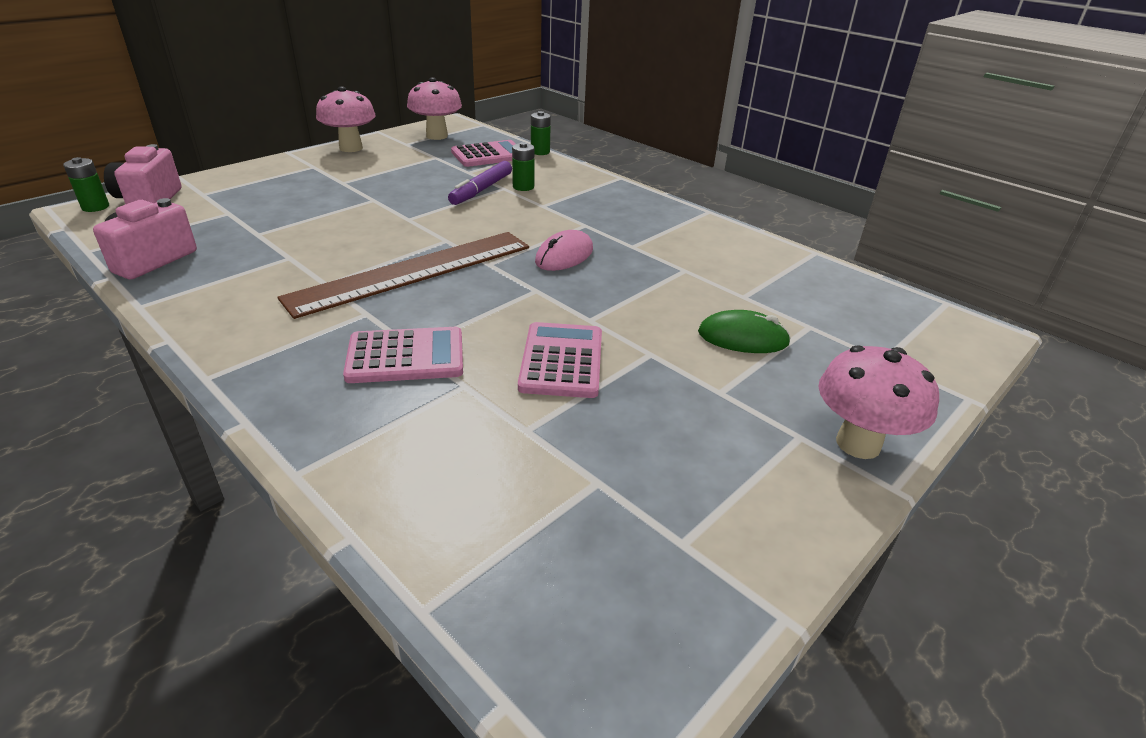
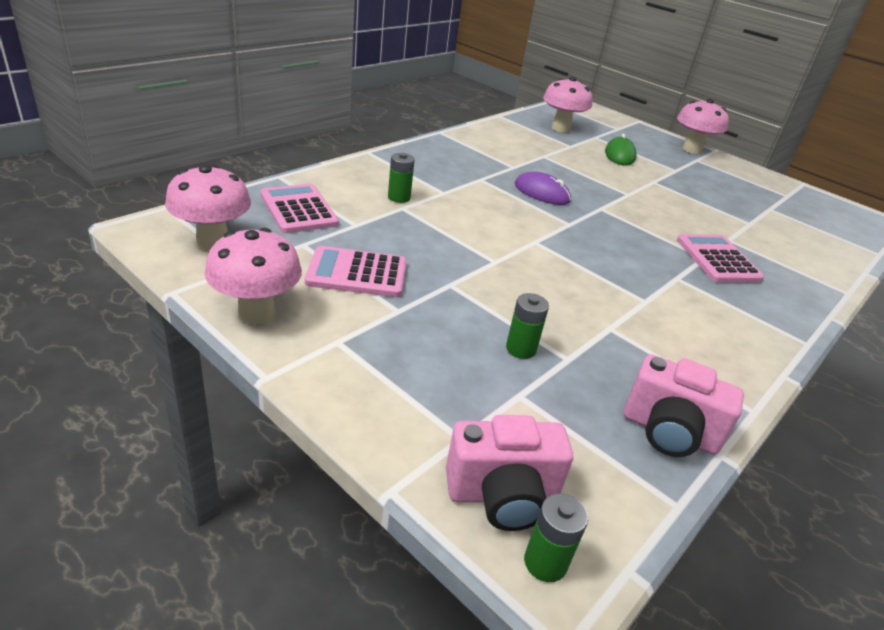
camera: 95 degrees left, 0 degrees up
(413, 272) = (602, 257): brown ruler -> none
(481, 190) = (410, 219): purple marker -> none
(540, 152) = (290, 180): green battery -> green battery (521, 349)
(561, 361) = (681, 207): pink calculator -> pink calculator (357, 273)
(564, 255) = (542, 193): pink mouse -> purple mouse
(814, 297) = (561, 128): none -> pink mushroom

